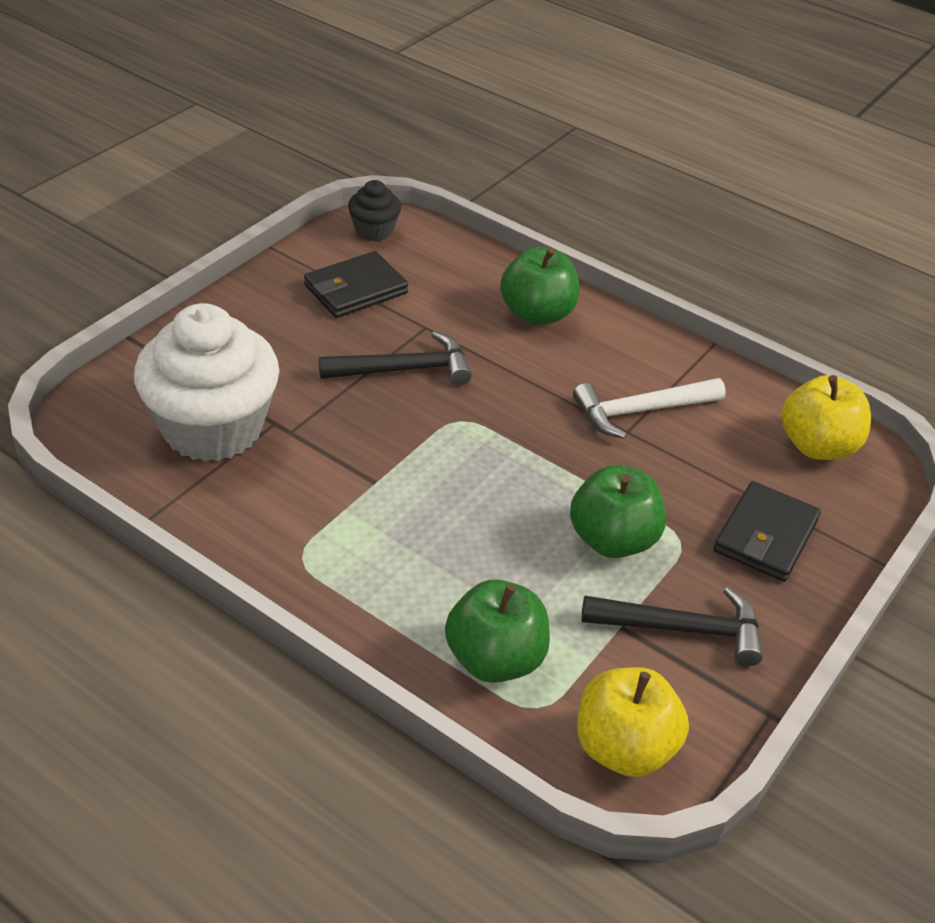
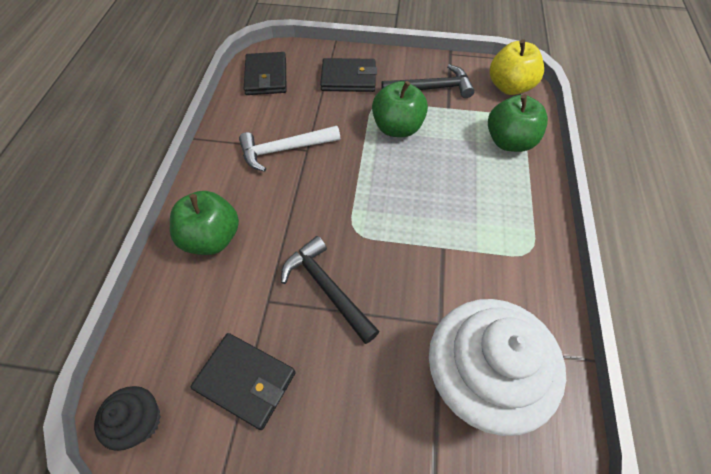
camera: 115 degrees left, 15 degrees up
(641, 411) = (285, 149): white hammer -> white hammer turned 120 degrees clockwise
(682, 629) = (431, 88): black hammer -> black hammer turned 105 degrees clockwise
(817, 446) = (266, 76): yellow apple -> black wallet

